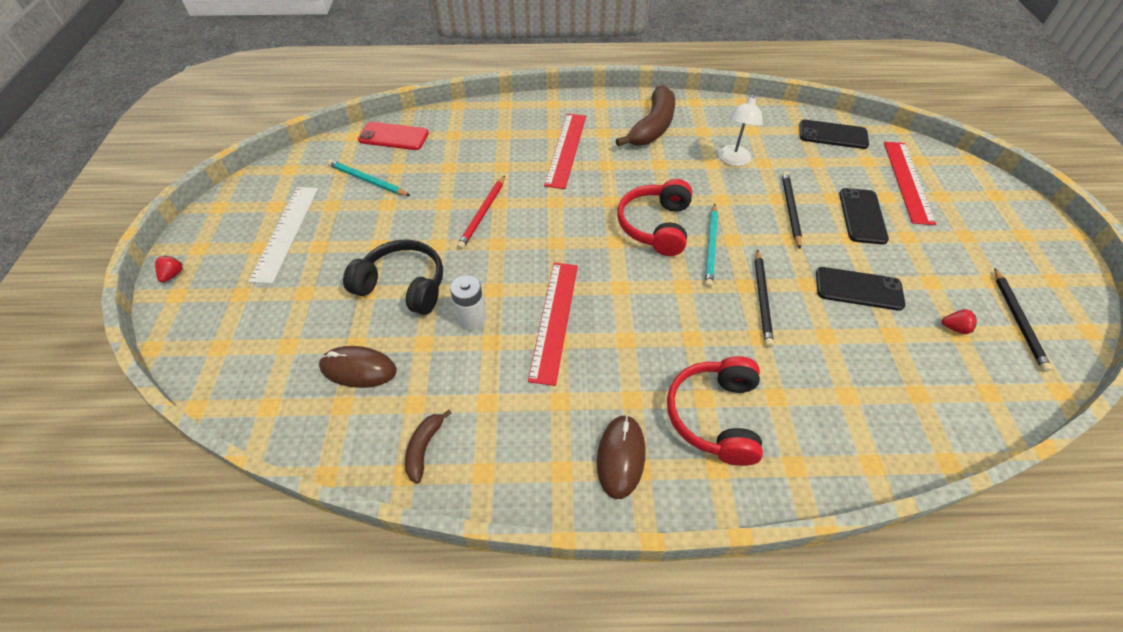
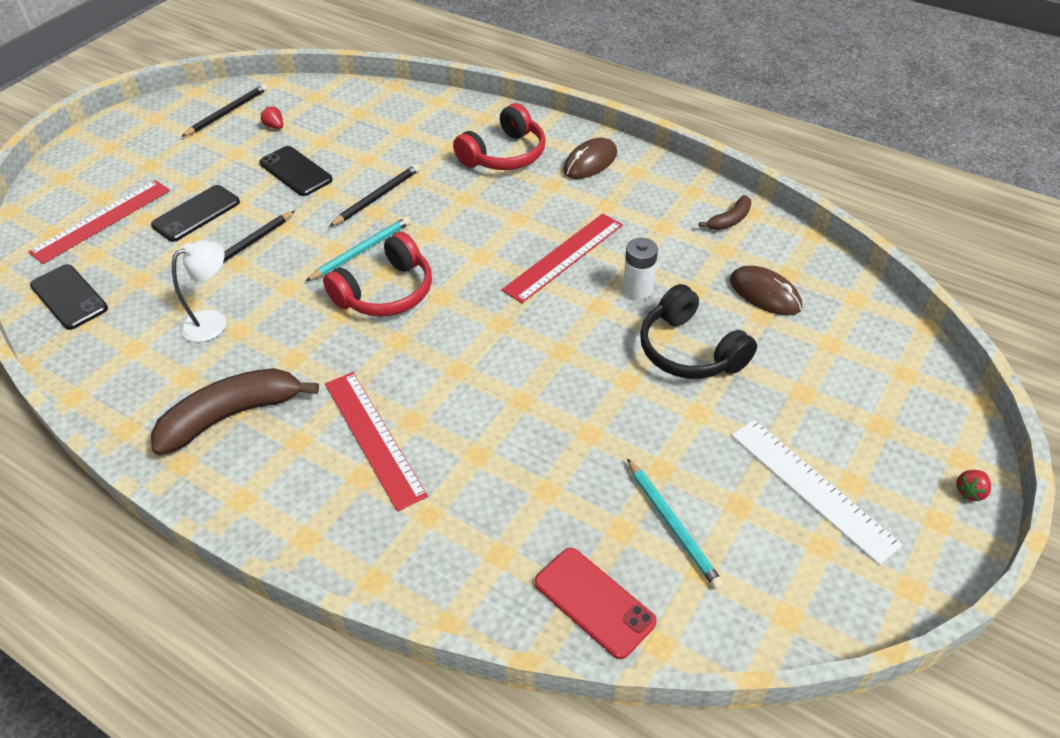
camera: 145 degrees left, 5 degrees down
(286, 232) = (812, 488): white ruler -> white ruler turned 75 degrees counterclockwise
(483, 214) = (552, 394): red pencil -> none
(566, 149) = (374, 438): red ruler -> red ruler turned 75 degrees counterclockwise

